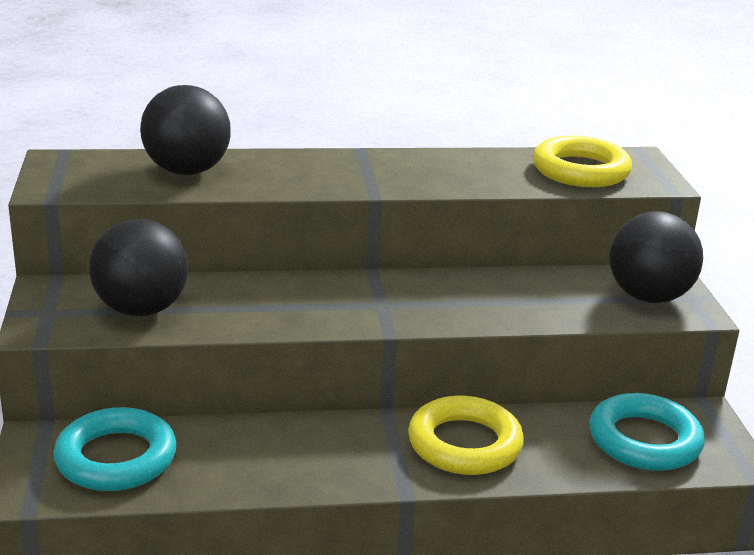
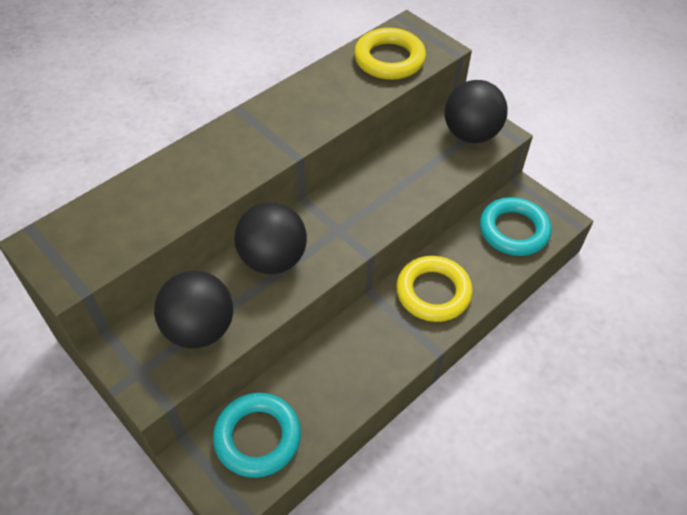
camera: 35 degrees left, 25 degrees up
(187, 171) = (148, 201): black ball -> black ball (273, 259)

